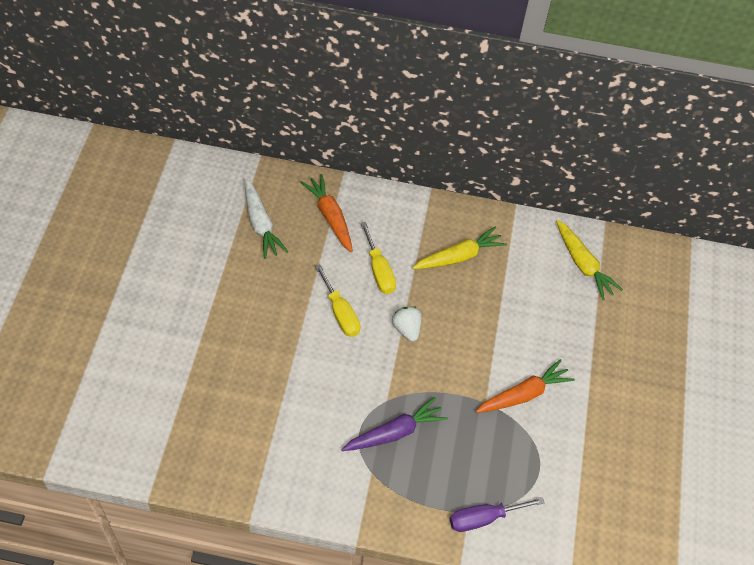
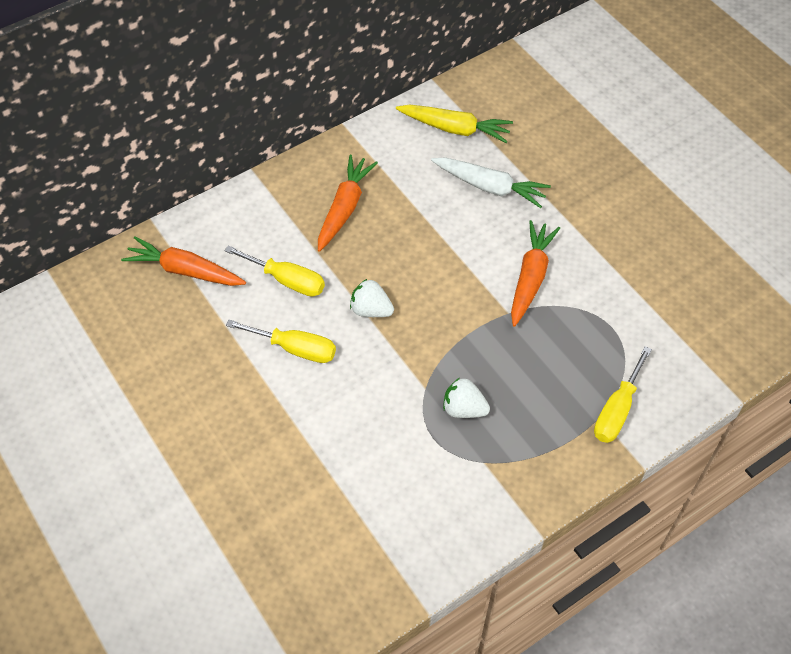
camera: 40 degrees left, 0 degrees up
(261, 224) = (123, 334): white carrot -> white carrot (490, 187)
(394, 432) = (464, 409): purple carrot -> white strawberry
(459, 256) = (344, 208): yellow carrot -> orange carrot
(484, 518) = (617, 410): purple screwdriver -> yellow screwdriver

